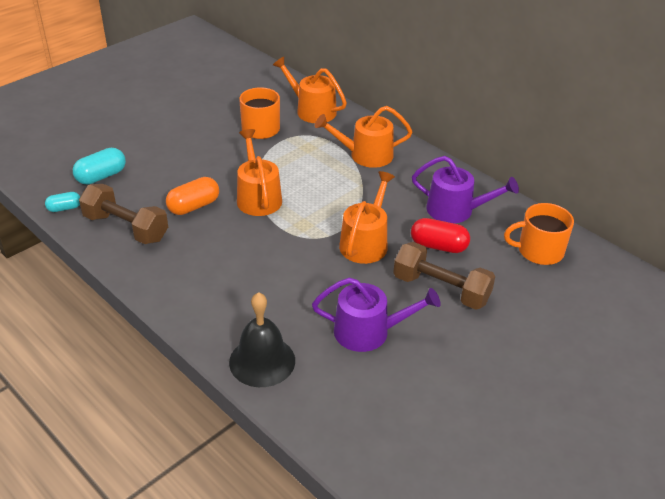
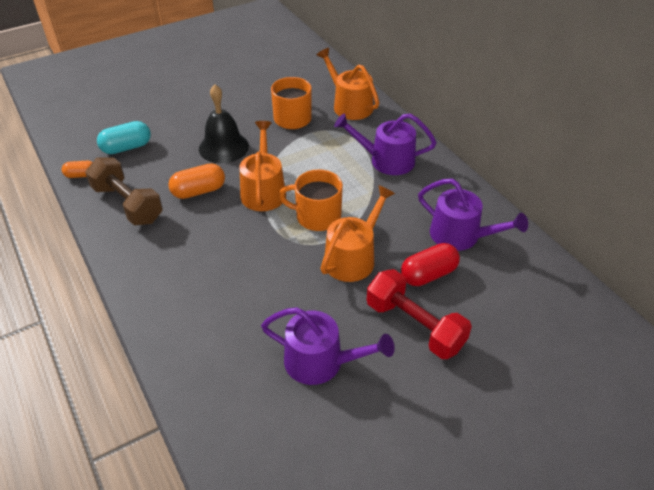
camera: 15 degrees right, 5 degrees up
(64, 208) = (81, 175): turquoise capsule -> orange capsule
(262, 361) = (200, 375): black bell -> black bell (223, 147)
(365, 155) = (386, 160): orange watering can -> purple watering can
(438, 246) = (428, 274): red capsule -> red capsule turned 60 degrees counterclockwise
(441, 289) = (414, 326): brown dumbbell -> red dumbbell
(539, 251) = (538, 298): orange mug -> orange mug (317, 216)

